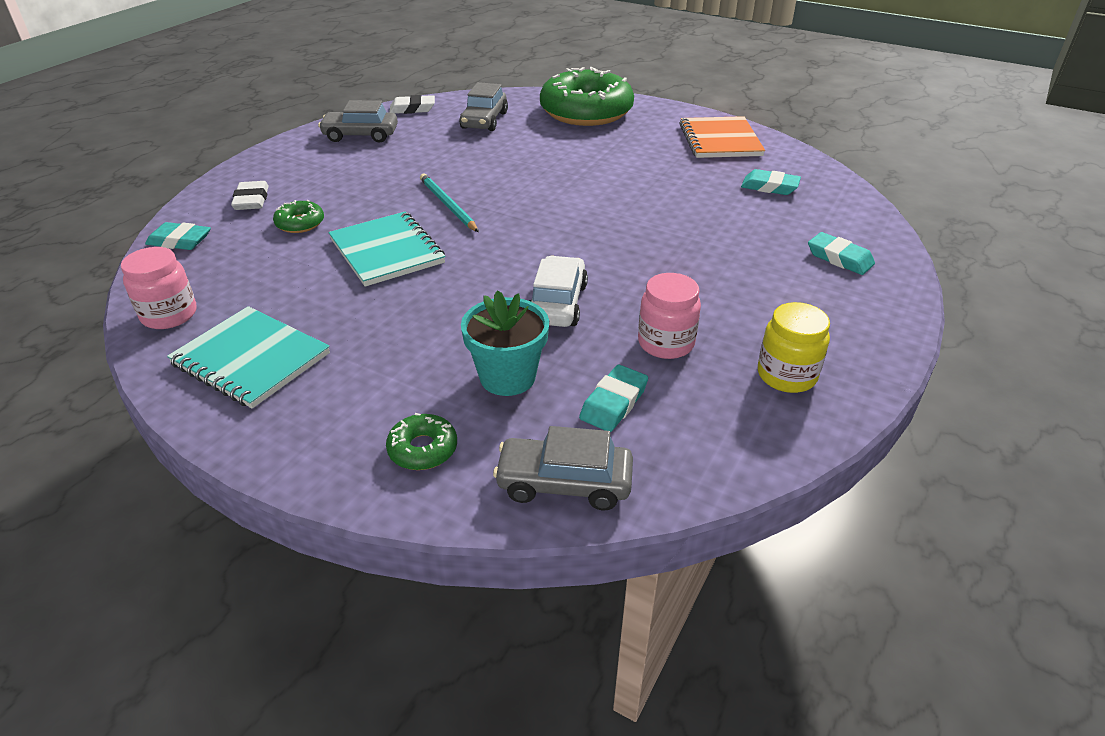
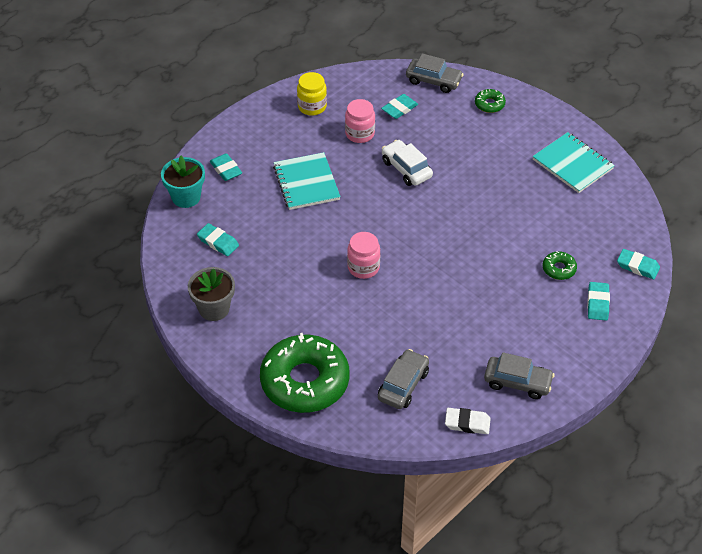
camera: 165 degrees left, 10 degrees up
(169, 315) = (624, 202): pink jar -> pink jar (363, 267)
(251, 200) = (598, 303): white eraser -> turquoise eraser
(387, 251) = (500, 229): turquoise notebook -> turquoise notebook (306, 183)
(448, 205) = (454, 268): turquoise pencil -> none
(507, 377) = (445, 130): turquoise flower pot -> turquoise flower pot (186, 197)
(557, 303) = (406, 169): white car -> white car turned 120 degrees clockwise
(720, 140) = (214, 308): orange notebook -> grey flower pot

